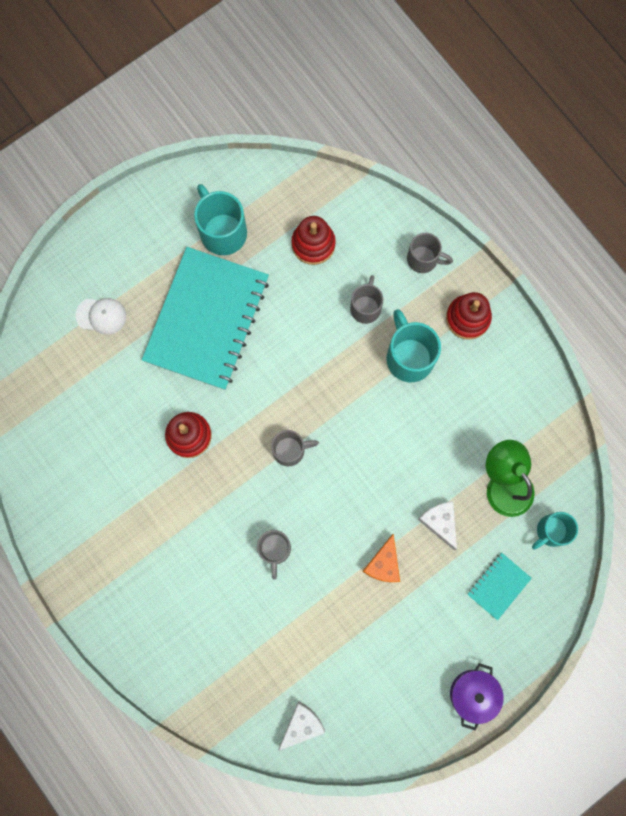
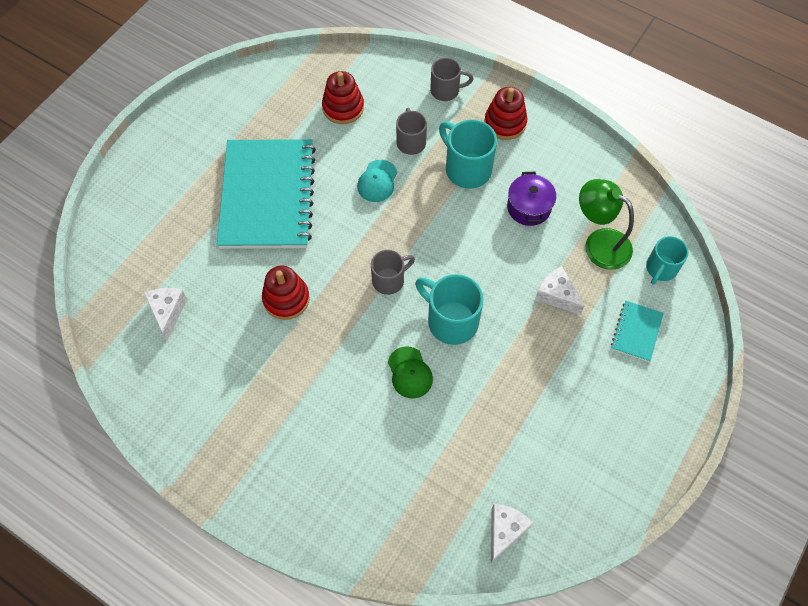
camera: 20 degrees left, 15 degrees down
(78, 410) = (168, 312): none -> white cheese
(101, 316) = (164, 223): white cap -> none
(222, 231) = (256, 122): turquoise mug -> turquoise mug (451, 320)
(274, 549) = (410, 372): grey mug -> green cap
(317, 340) = (377, 181): none -> turquoise cap
(383, 564) = (520, 349): orange cheese -> none
(473, 694) = (659, 438): purple pot -> purple pot (529, 207)

